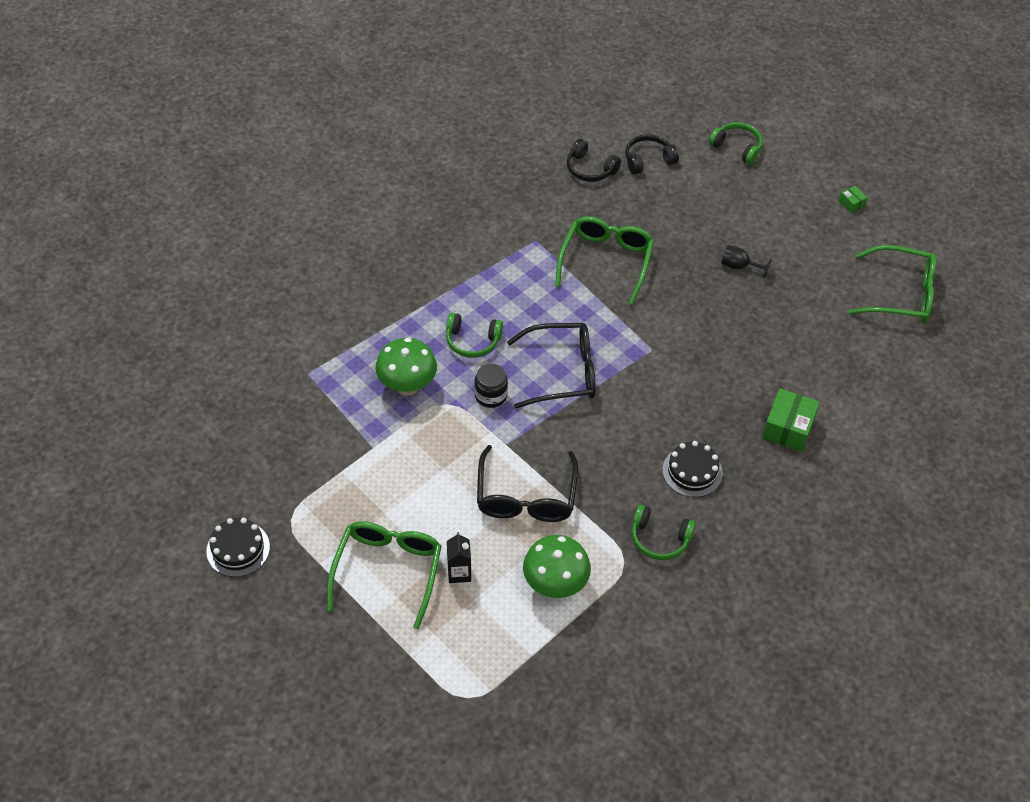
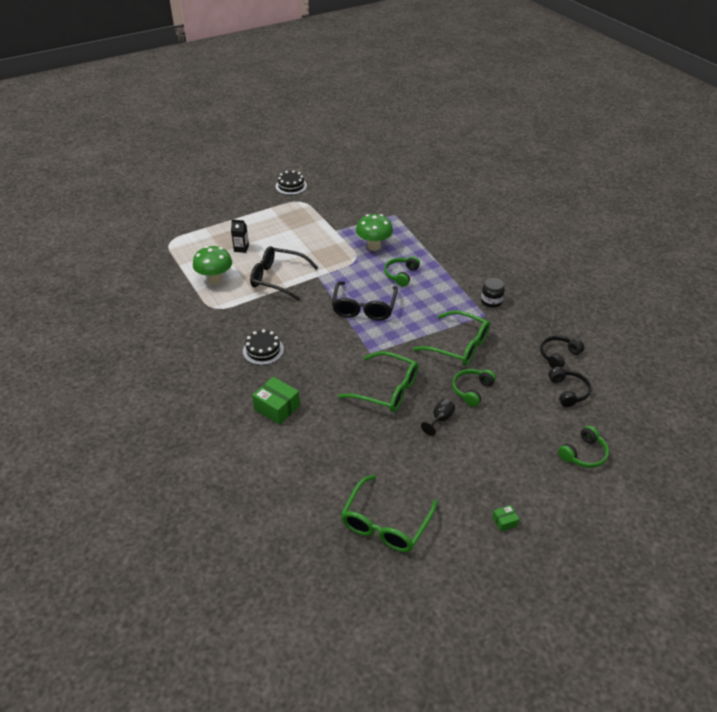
camera: 105 degrees right, 10 degrees down
(388, 570) = (255, 227): green glasses -> green glasses (387, 390)
(491, 395) = (356, 276): black jar -> black jar (491, 301)
(659, 539) = (222, 325): green headphones -> green headphones (472, 390)

